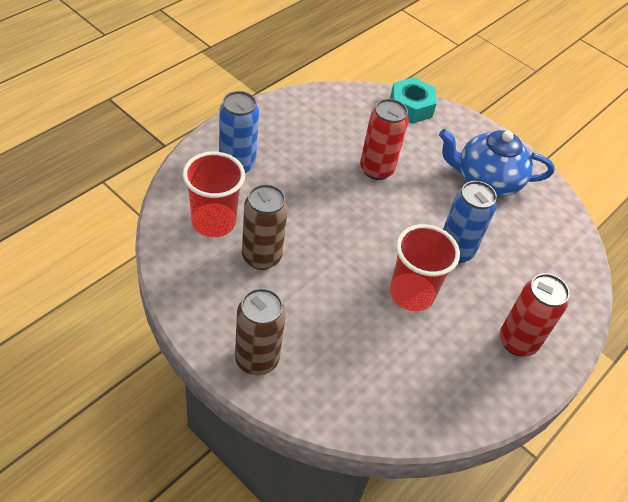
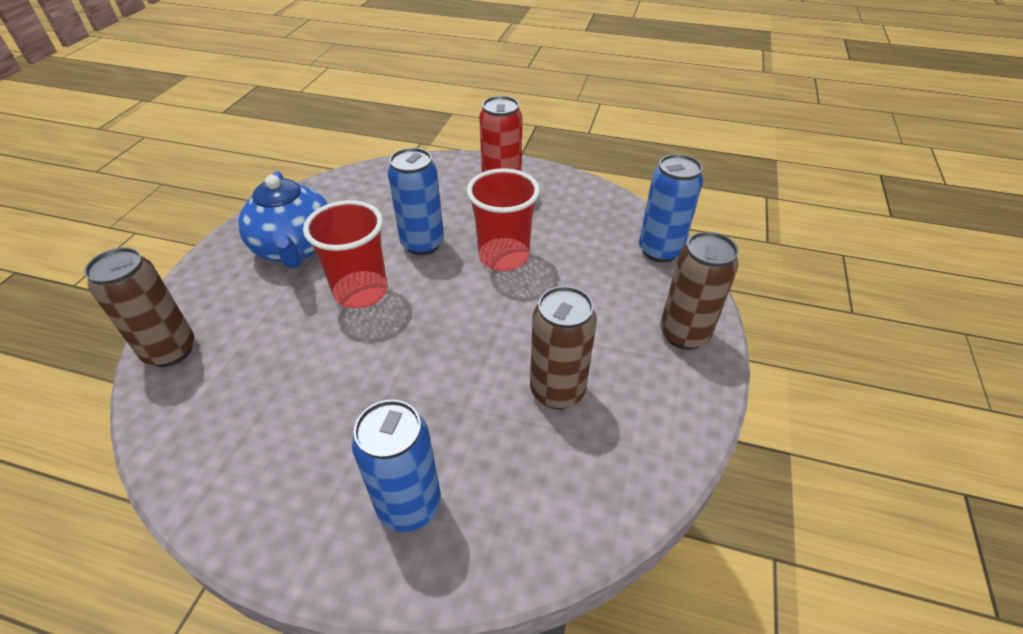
camera: 110 degrees left, 5 degrees down
(213, 222) = (543, 471): red cup -> red cup (361, 292)
(357, 411) = (659, 251): none -> blue can
(376, 169) = (328, 342): red can -> none
(411, 107) = (170, 351): turquoise nut -> brown can

